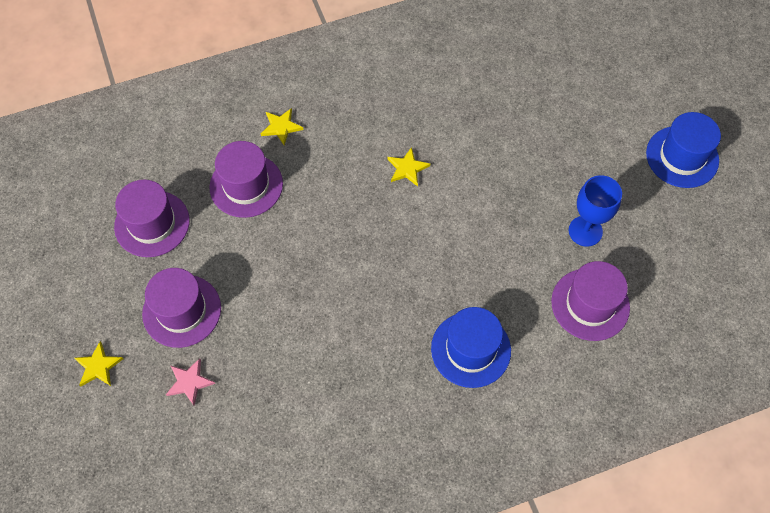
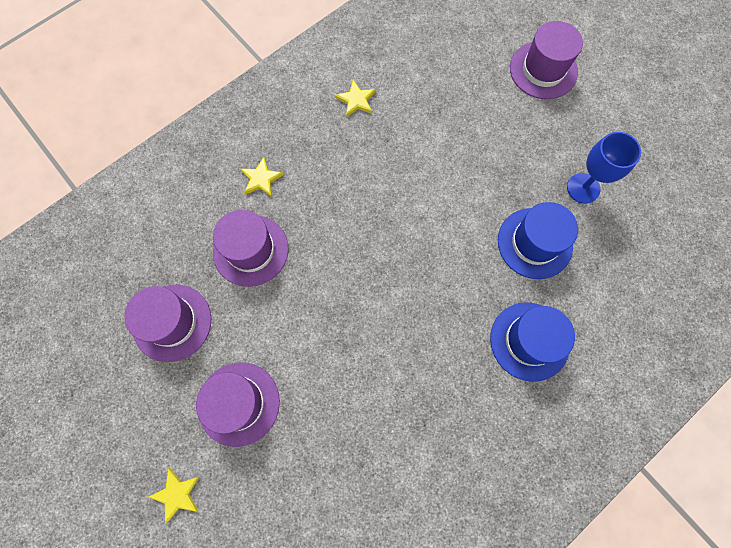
camera: 20 degrees left, 10 degrees up
(189, 382) = (276, 476): pink star -> none
(407, 168) = (398, 181): yellow star -> yellow star (356, 100)
(590, 304) = (616, 257): purple hat -> purple hat (543, 70)
(682, 157) = (636, 89): blue hat -> blue hat (534, 243)

